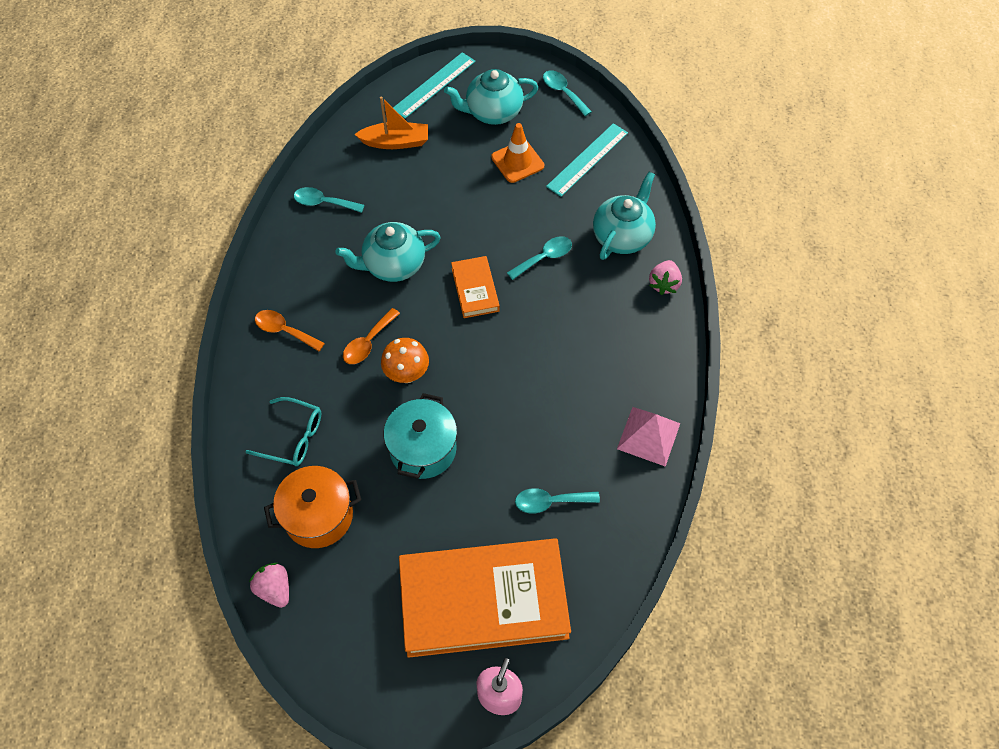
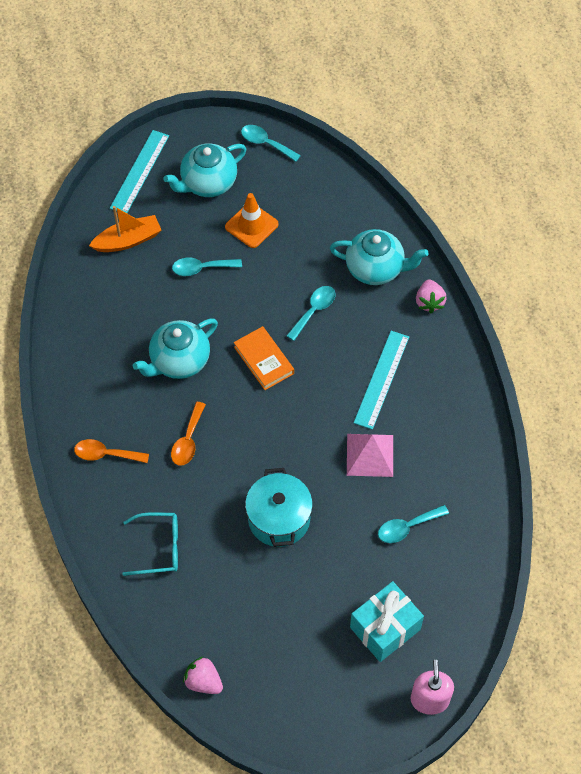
camera: 20 degrees left, 0 degrees up
(318, 516) = (213, 607): orange pot -> none
(323, 203) = (86, 321): turquoise spoon -> turquoise spoon (201, 268)
(407, 374) = (236, 457): orange mushroom -> none
(483, 600) = (385, 628): orange book -> turquoise gift
(587, 159) = (315, 204): turquoise ruler -> turquoise ruler (381, 379)
(622, 236) = (375, 269): turquoise teapot -> turquoise teapot turned 90 degrees clockwise
(648, 436) = (467, 443): pink pyramid -> pink pyramid (370, 455)

